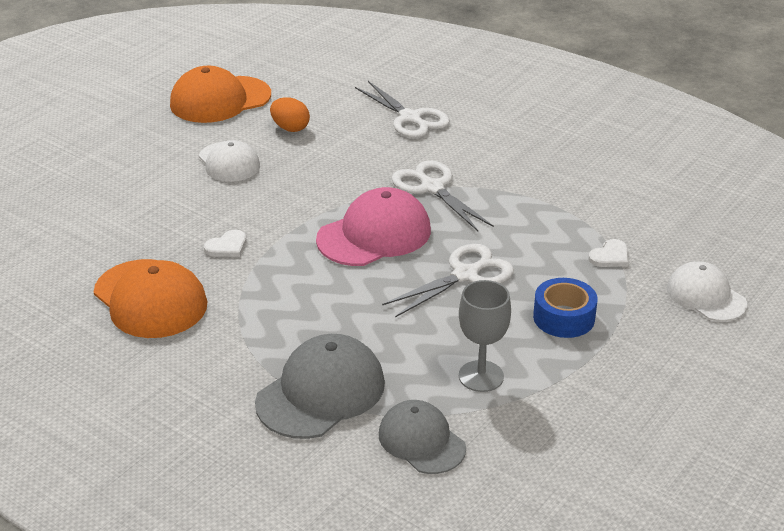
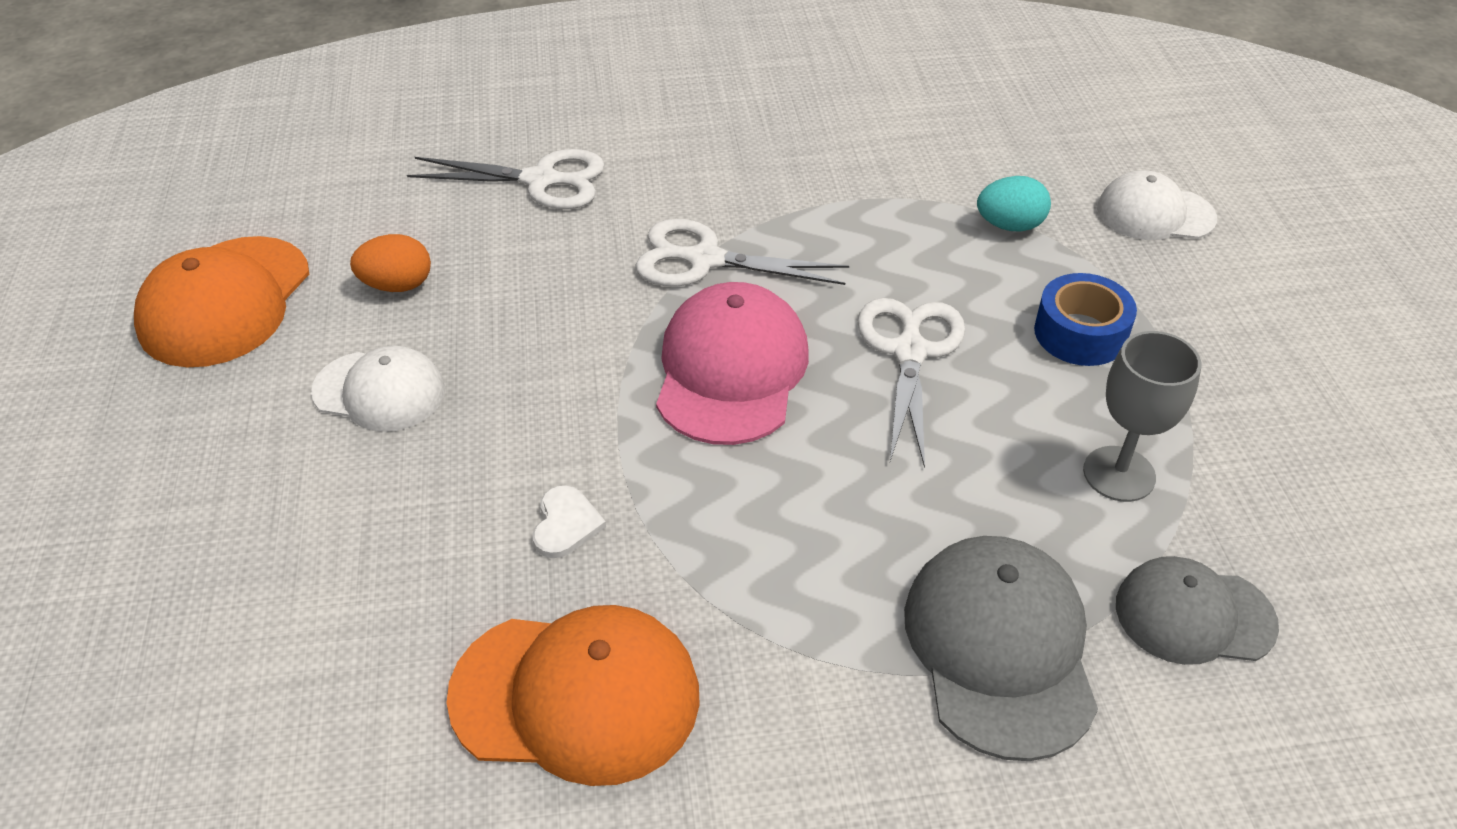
camera: 45 degrees left, 10 degrees up
(610, 256) = (1009, 225): white heart -> turquoise egg

